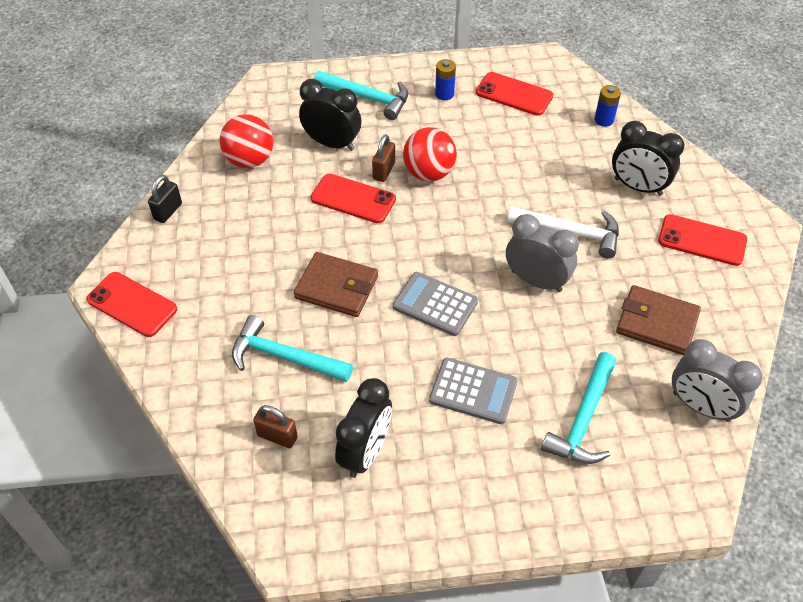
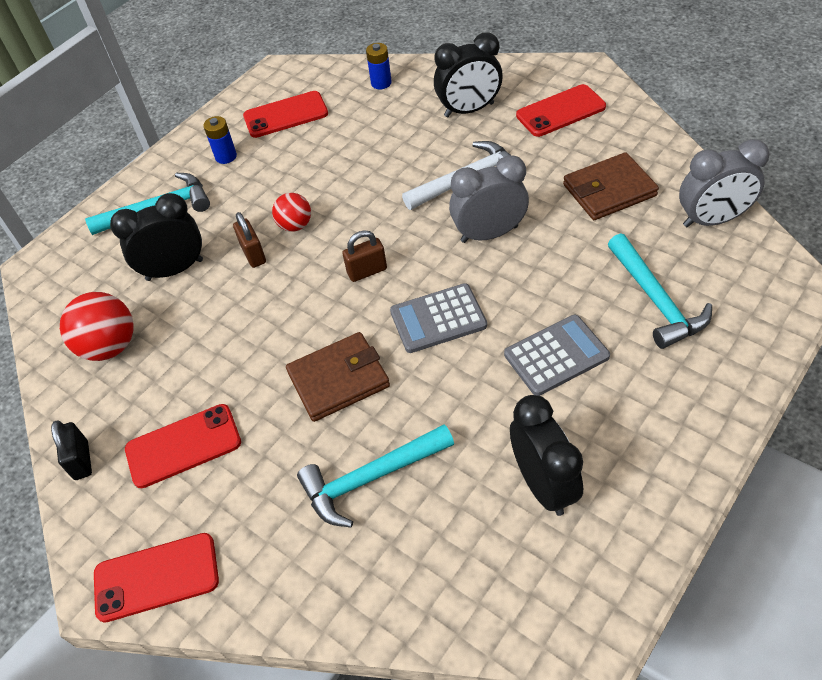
camera: 40 degrees left, 0 degrees up
(277, 436) = (455, 549): brown padlock -> brown padlock (367, 271)
(353, 199) = (256, 298): red phone -> red phone (183, 446)
(429, 173) = (295, 225): red ball -> red ball, size x0.62

